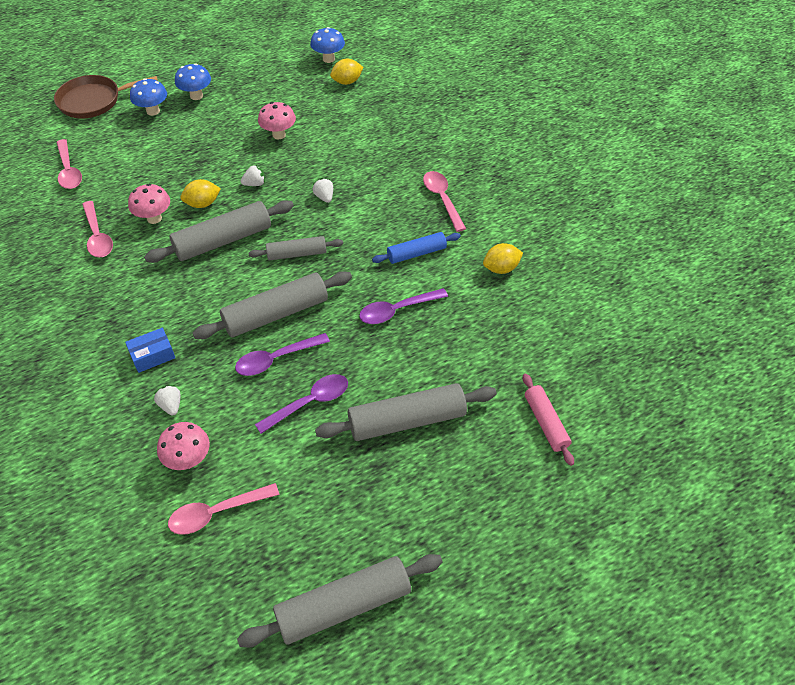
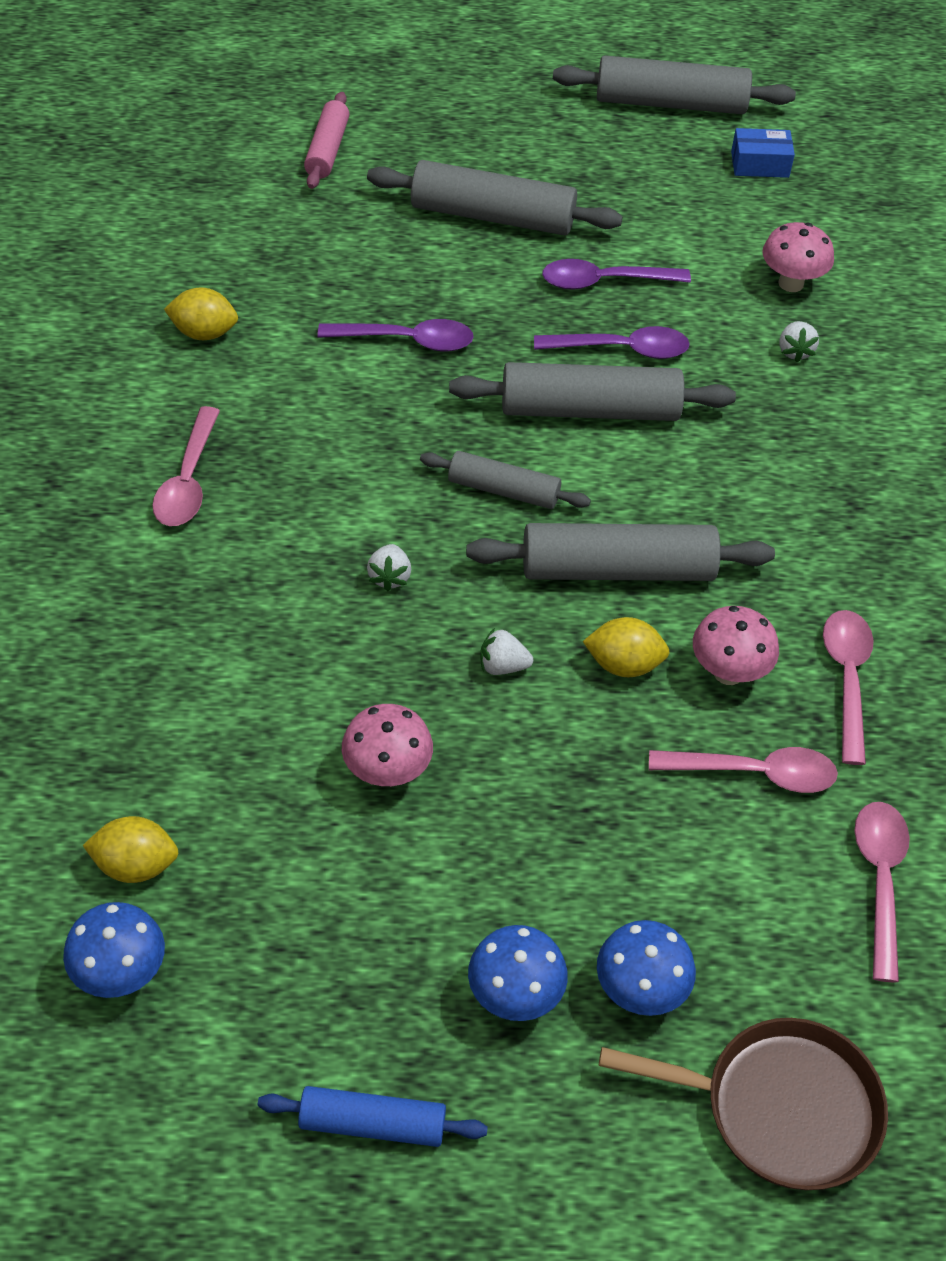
camera: 155 degrees left, 0 degrees up
(152, 355) = (802, 426): blue box -> blue box (760, 164)
(217, 512) = (774, 221): pink spoon -> pink spoon (754, 773)
(416, 253) = (310, 409): blue rolling pin -> blue rolling pin (372, 1124)

